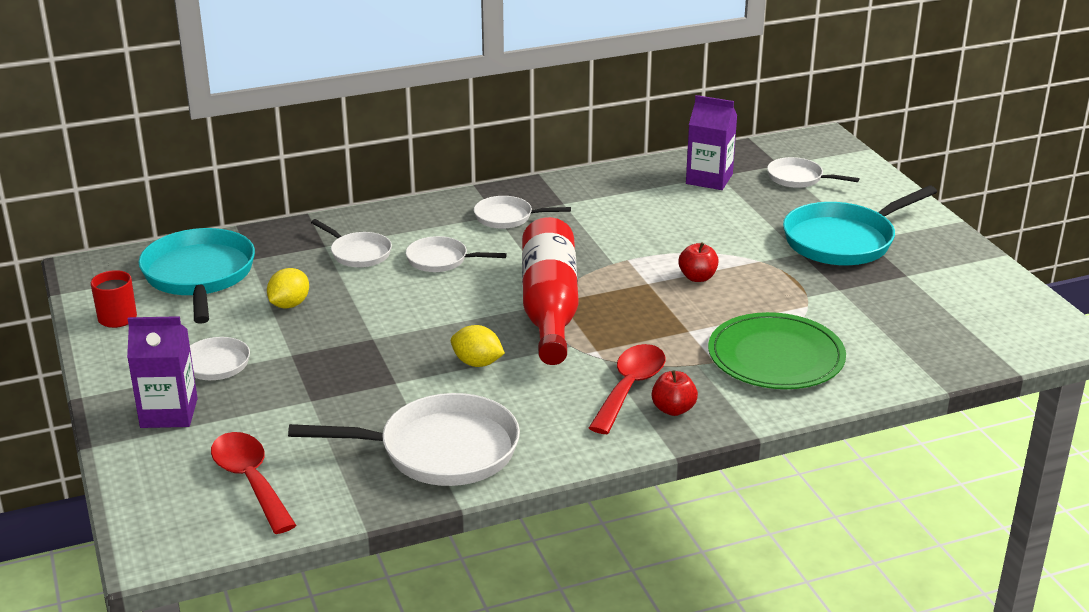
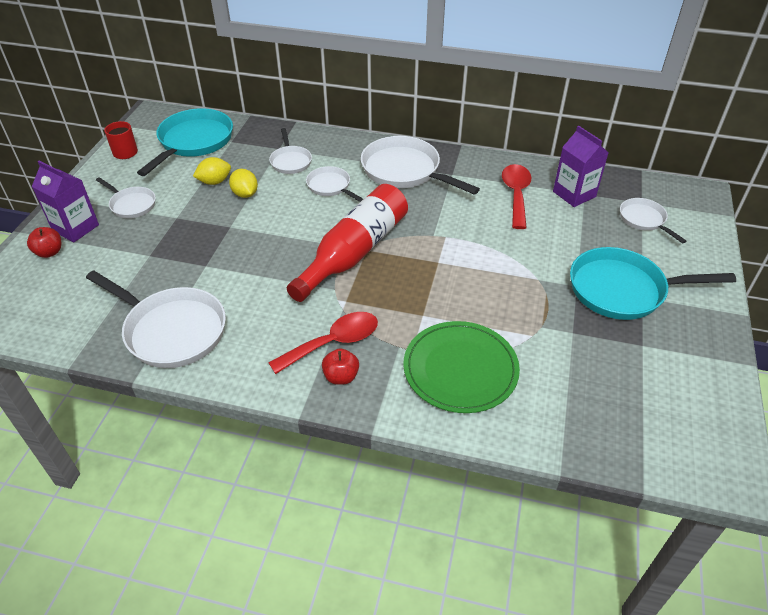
camera: 35 degrees right, 15 degrees up
(250, 480) = (57, 296): red spoon -> red spoon (516, 194)
(477, 363) = (265, 274): yellow lemon -> yellow lemon (245, 194)
(507, 217) = (405, 171): white pan -> white pan, size x1.84
(697, 277) = (477, 273): red apple -> red apple (49, 252)

